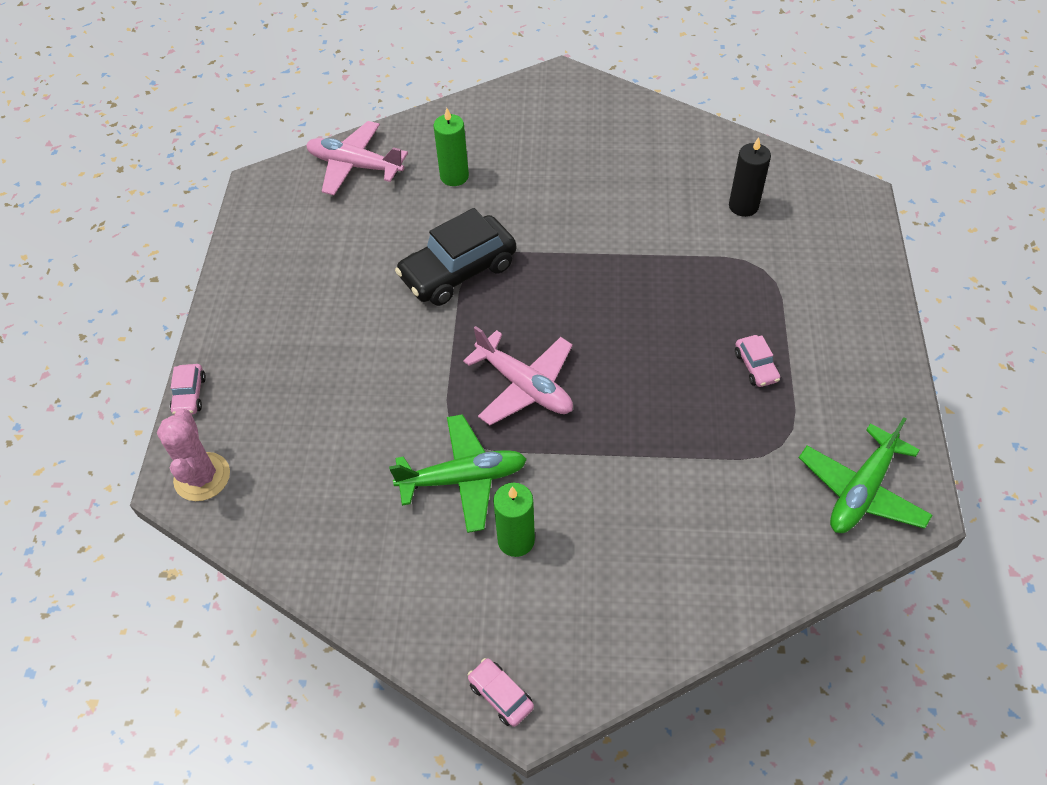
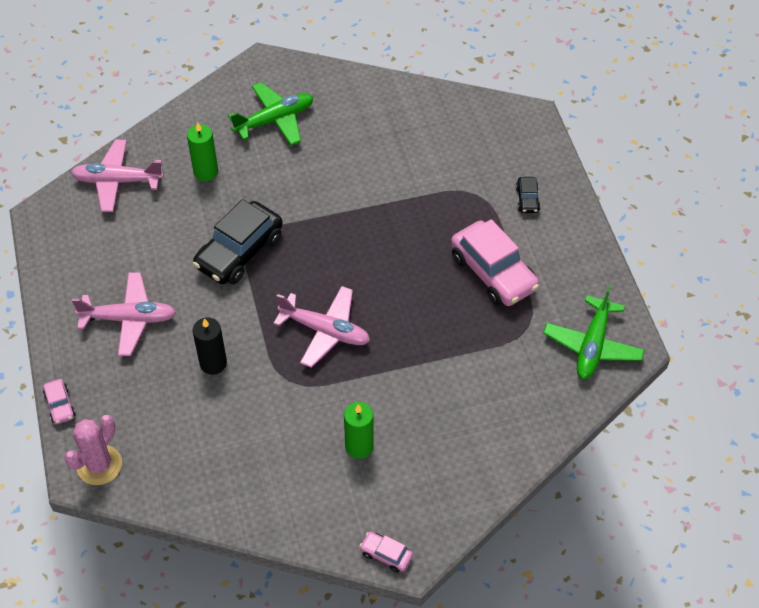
camera: 20 degrees left, 0 degrees up
(202, 477) = (99, 465): pink cactus -> pink cactus turned 60 degrees clockwise
(306, 316) = (129, 319): none -> pink plane
(463, 479) = (304, 412): green plane -> green plane (275, 120)
(743, 206) = (447, 145): black candle -> black candle (213, 363)
(755, 366) = (493, 272): pink car -> pink car, size x2.18
(825, 289) = (527, 199): none -> black car

